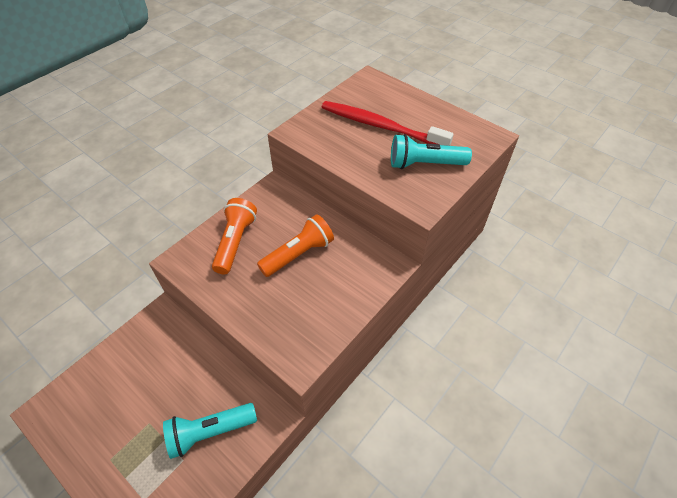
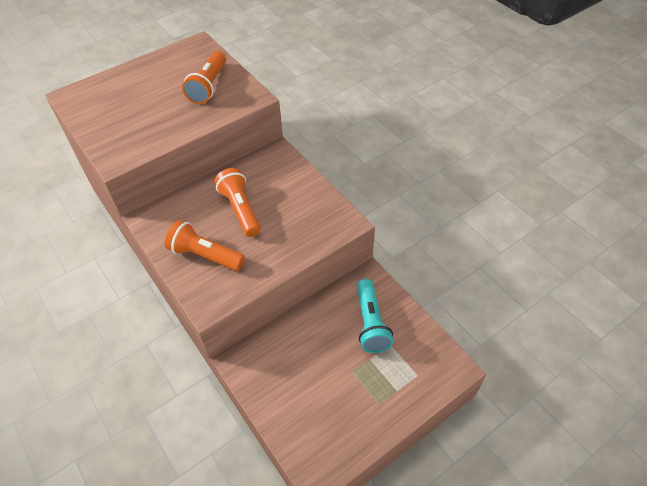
camera: 75 degrees left, 0 degrees up
(380, 126) = (145, 102): red toothbrush -> none
(424, 164) = (209, 86): turquoise flashlight -> orange flashlight

